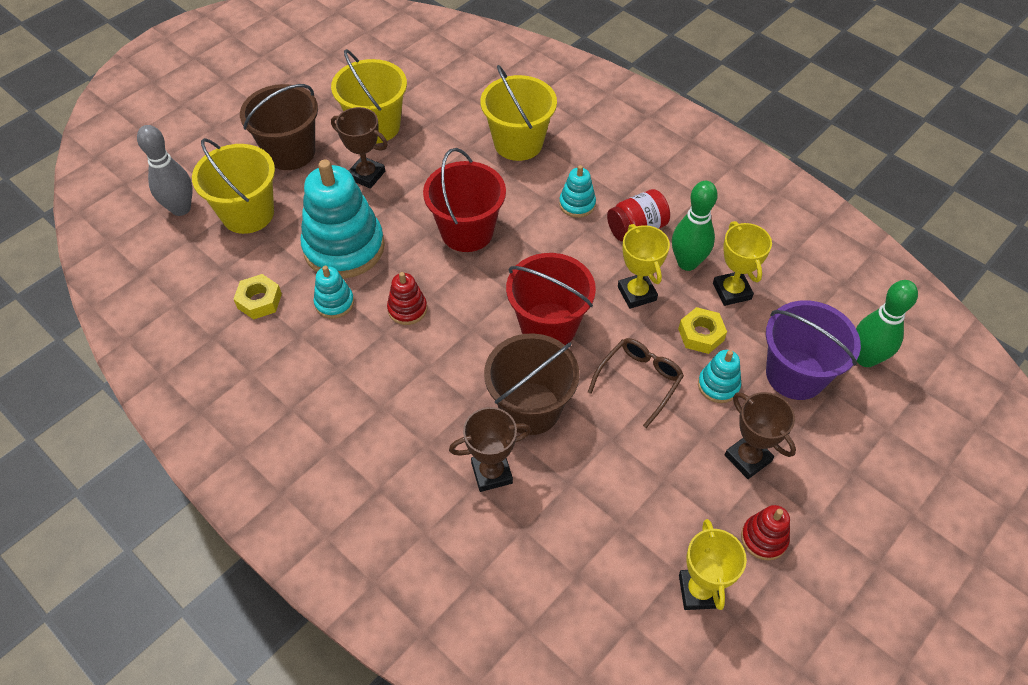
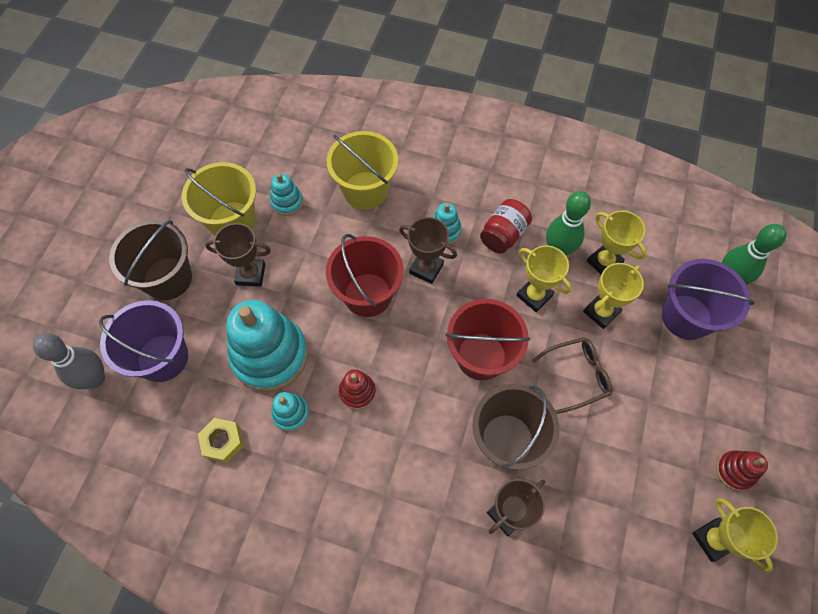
camera: 25 degrees left, 10 degrees up
(248, 214) = (163, 358): yellow bucket -> purple bucket
(639, 381) = (577, 375): brown glasses -> brown glasses turned 60 degrees clockwise
(701, 334) = (601, 312): yellow nut -> yellow trophy
(718, 385) = (636, 352): turquoise stacking toy -> turquoise stacking toy (287, 202)
(747, 458) = (689, 407): brown trophy -> brown trophy (426, 268)

